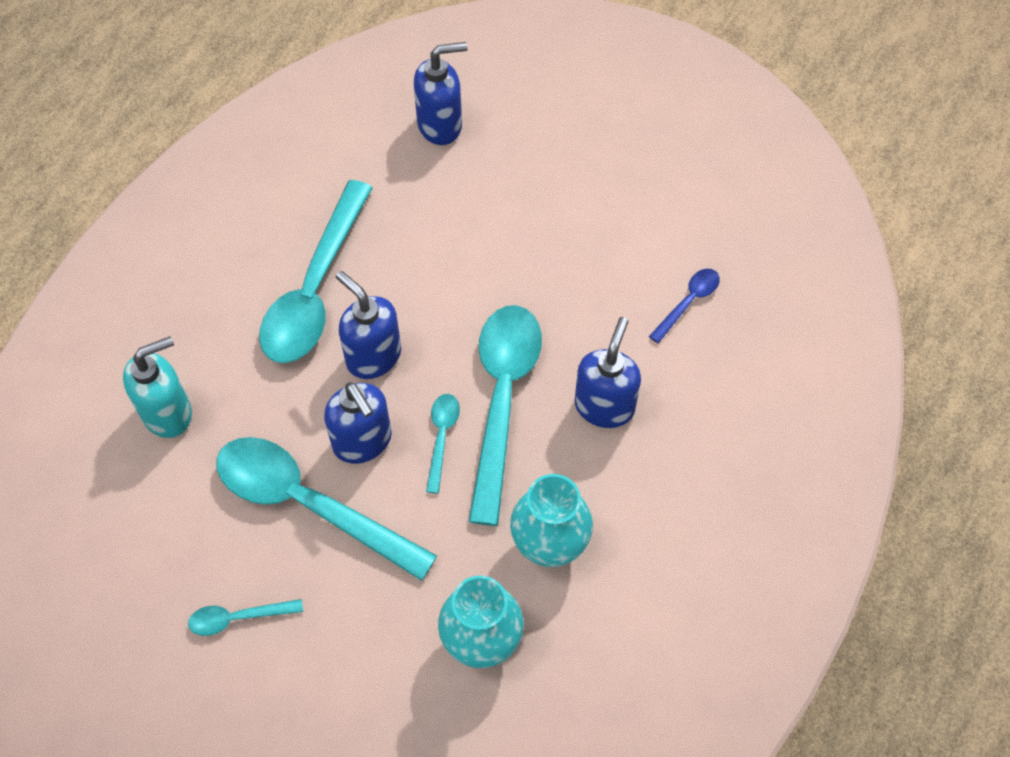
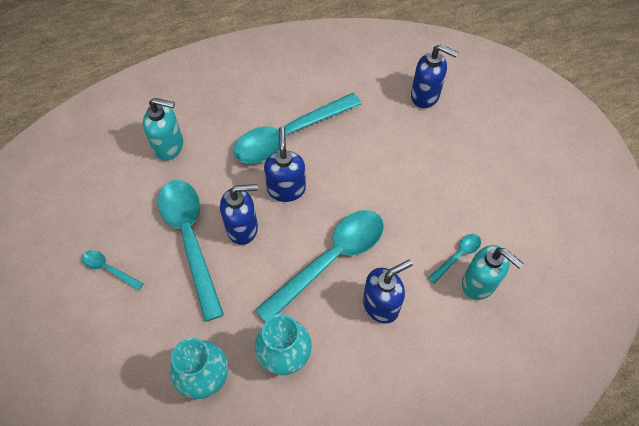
camera: 40 degrees right, 0 degrees up
(363, 442) = (242, 228): blue soap dispenser -> blue soap dispenser turned 105 degrees counterclockwise
(441, 437) = (282, 256): turquoise spoon -> turquoise spoon (457, 256)
(688, 302) = (479, 283): blue spoon -> turquoise soap dispenser

